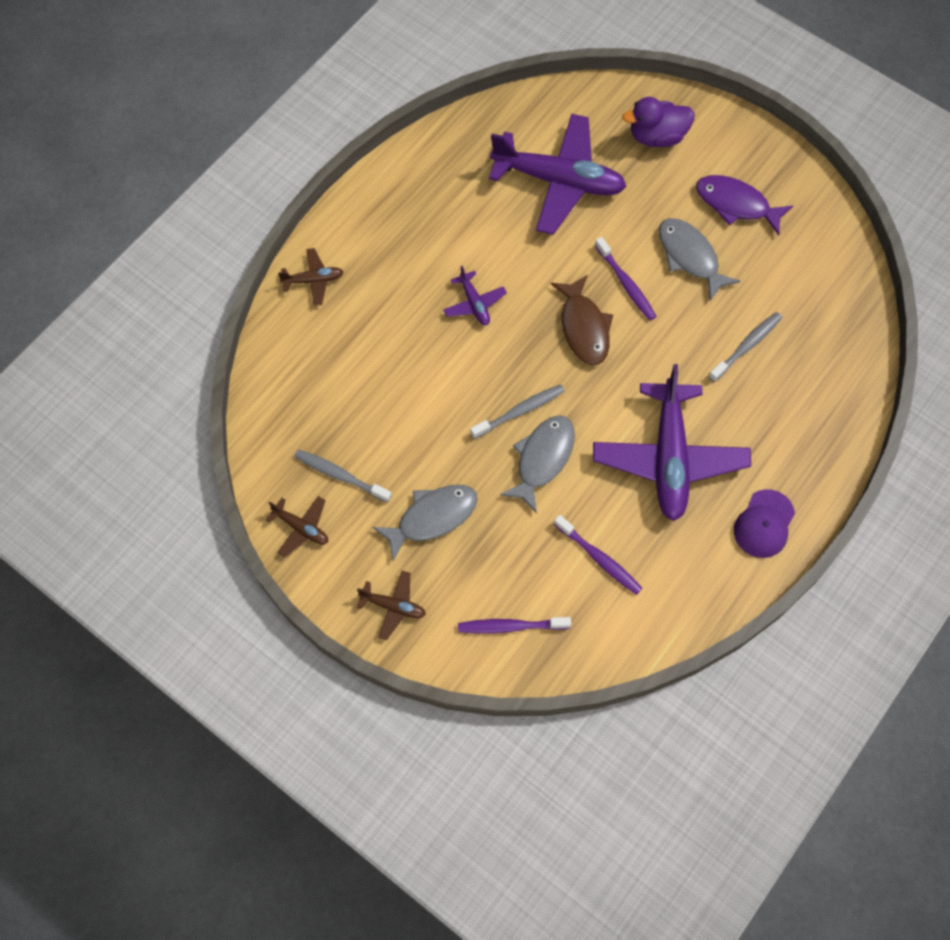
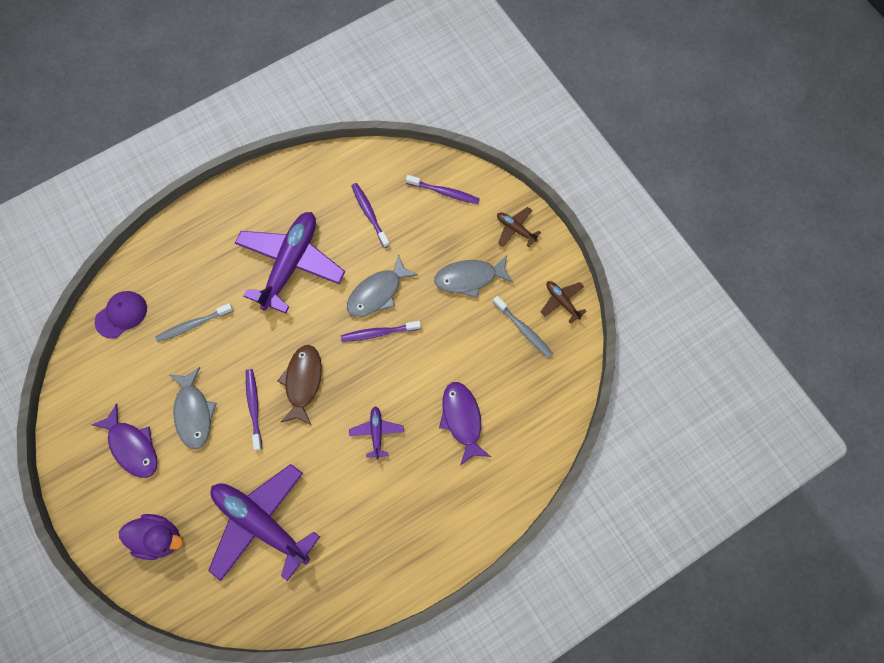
camera: 160 degrees left, 5 degrees up
(313, 280) = (496, 500): brown plane -> none
(381, 349) = (462, 419): none -> purple fish
(519, 411) = (379, 333): grey toothbrush -> purple toothbrush
(764, 524) = (252, 200): purple cap -> purple cap (121, 315)

